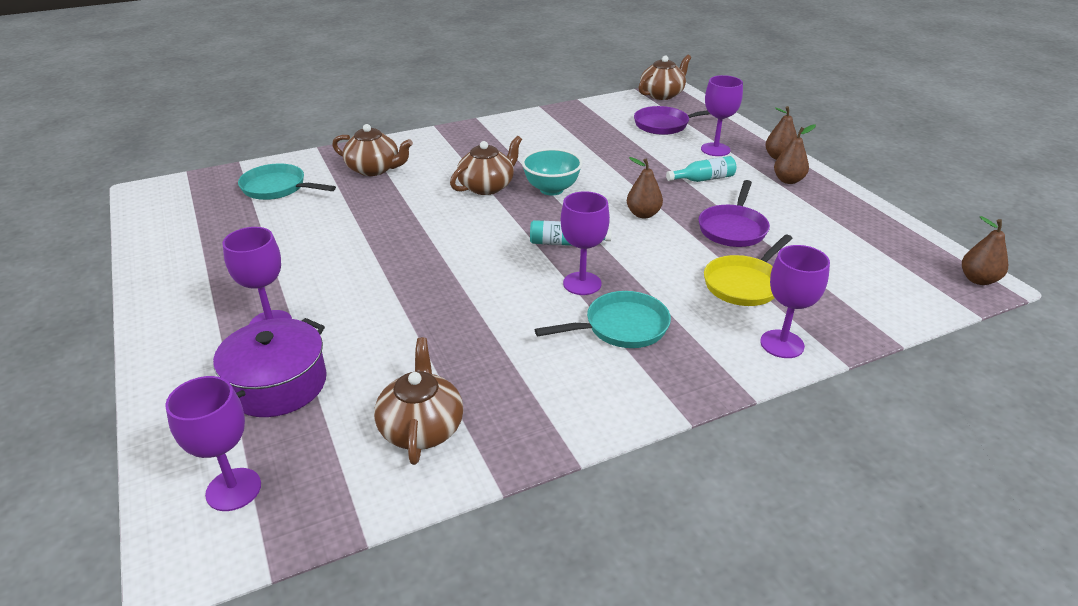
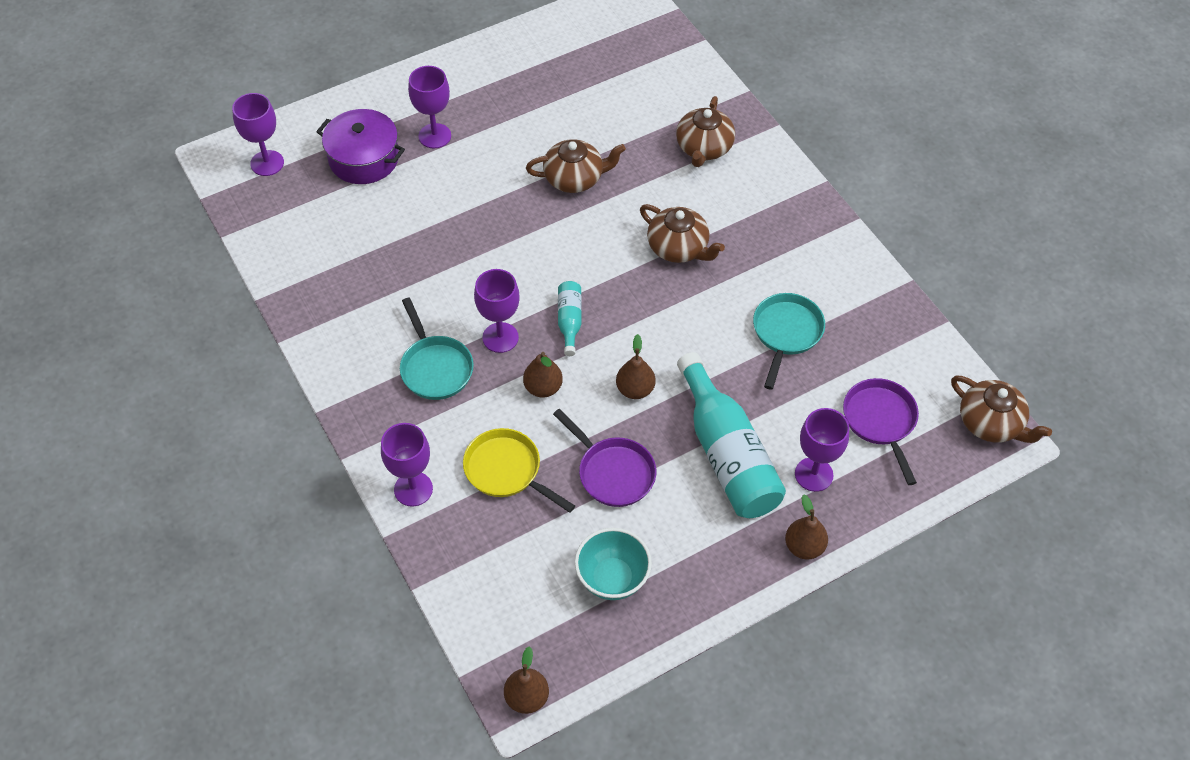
camera: 85 degrees right, 20 degrees up
(277, 188) = (652, 83): turquoise pan -> turquoise pan (786, 333)
(422, 428) = (317, 248): brown teapot -> brown teapot (575, 178)
(551, 189) = (680, 305): turquoise bowl -> turquoise bowl (612, 579)
(703, 179) = (727, 454): turquoise bottle -> turquoise bottle, size x2.13
(733, 228) = (613, 472): purple pan -> purple pan turned 150 degrees counterclockwise
(788, 180) = (738, 547): brown pear -> brown pear (543, 388)

